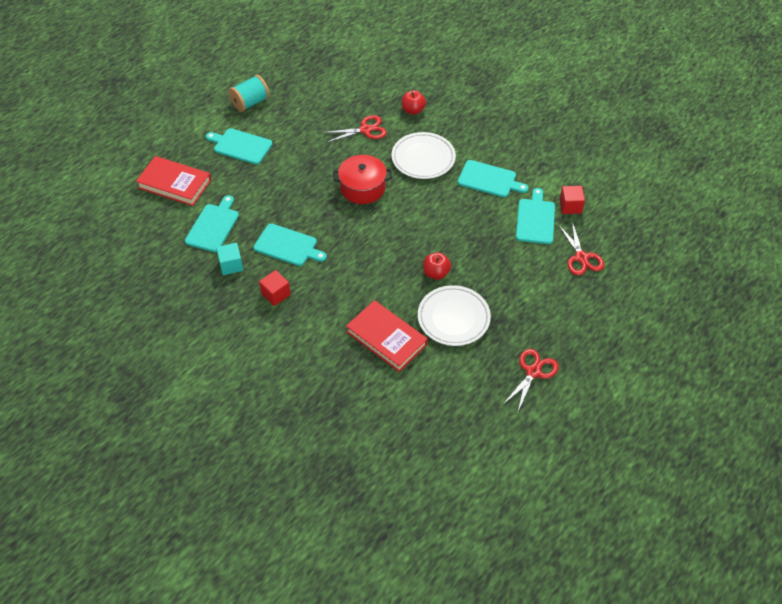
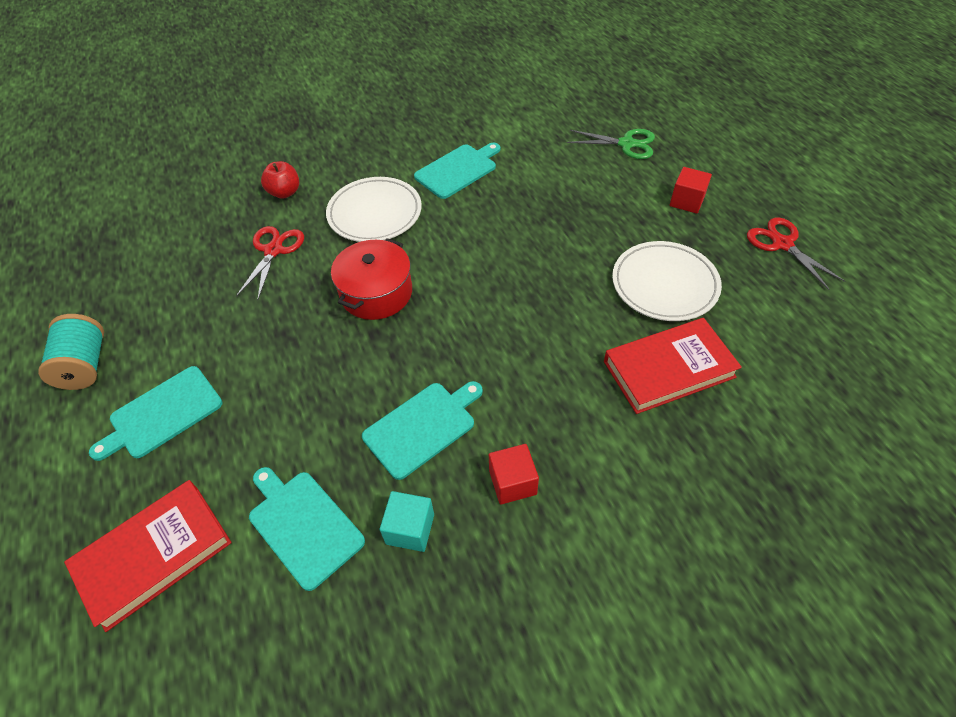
camera: 60 degrees left, 0 degrees up
(436, 273) = (579, 273): red apple -> none
(535, 219) = (547, 157): turquoise cutting board -> none
(570, 206) = (546, 125): red cube -> red cube (687, 201)
(581, 257) = (626, 144): red scissors -> green scissors

